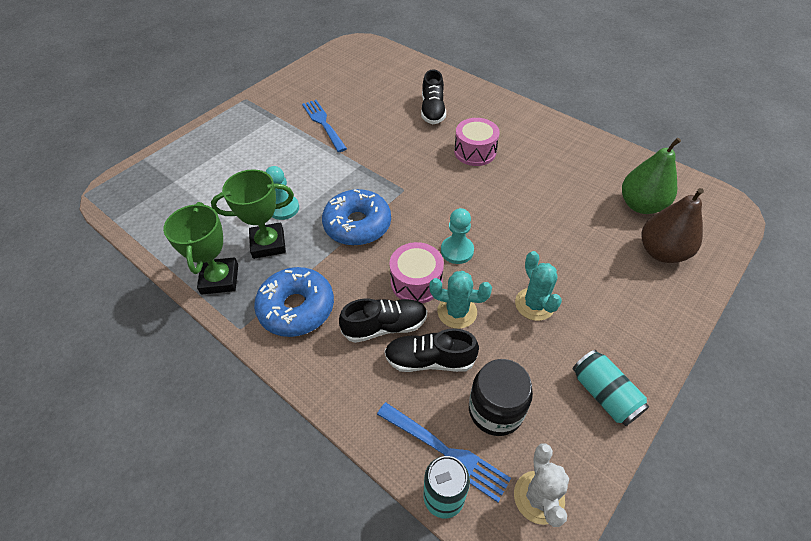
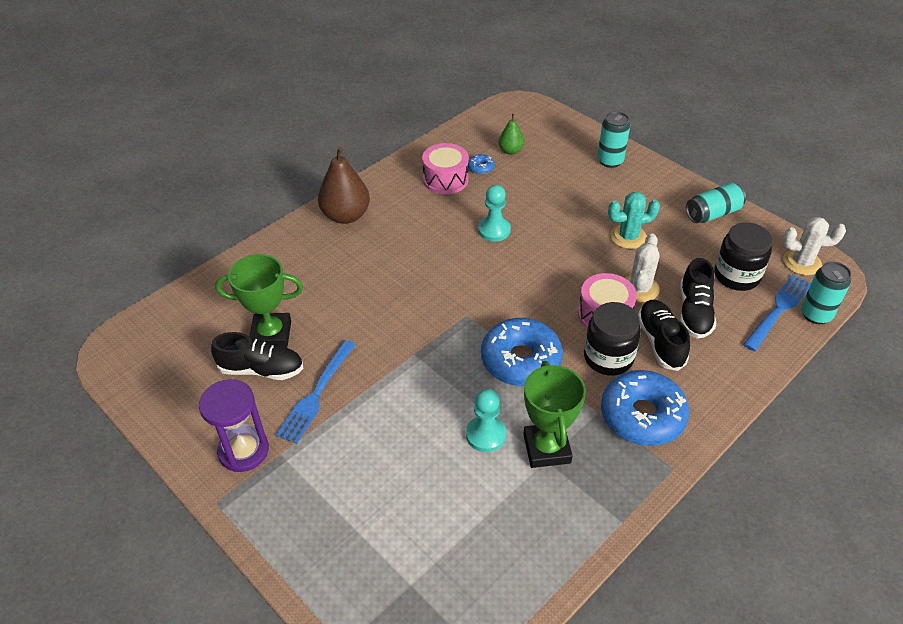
camera: 85 degrees left, 5 degrees down
(220, 279) = (603, 496): green trophy -> green trophy (271, 334)
(280, 102) = (243, 451): none -> purple hourglass
(323, 123) = (316, 394): blue fork -> blue fork turned 45 degrees counterclockwise
(363, 284) = (608, 357): none -> black jar
(432, 110) = (321, 278): black shoe -> black shoe (261, 369)
(457, 251) = (563, 280): turquoise pawn -> turquoise pawn (494, 230)
(457, 312) = (639, 288): turquoise cactus -> white cactus
(475, 152) = (411, 249): pink drum -> pink drum (445, 179)
(602, 185) = (481, 168): none -> blue donut
(641, 205) = (510, 151): green pear -> green pear, size x0.55
(661, 252) = (568, 152): brown pear -> brown pear (346, 216)
(664, 290) = (610, 161): none -> turquoise can

